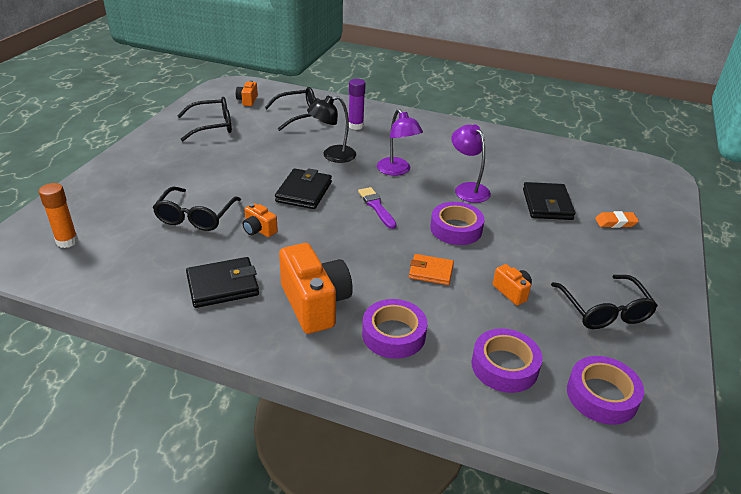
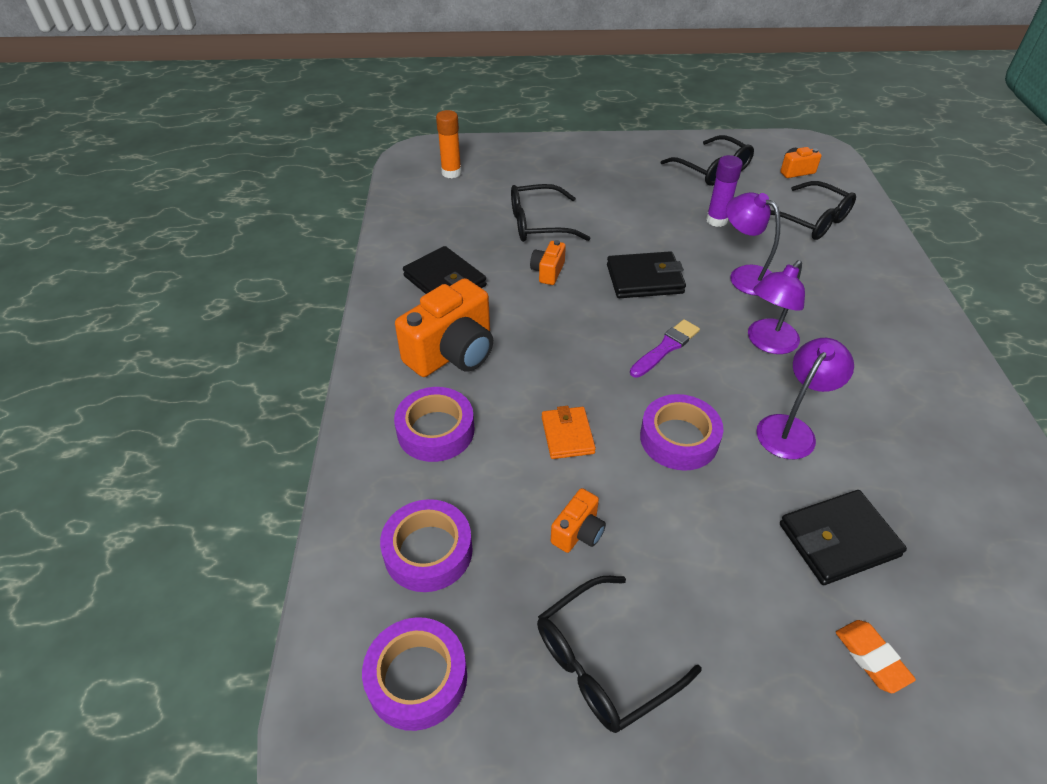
camera: 70 degrees right, 10 degrees up
(332, 155) = (744, 276): black lamp -> purple lamp
(356, 126) = (840, 272): purple glue stick -> purple glue stick (716, 220)

